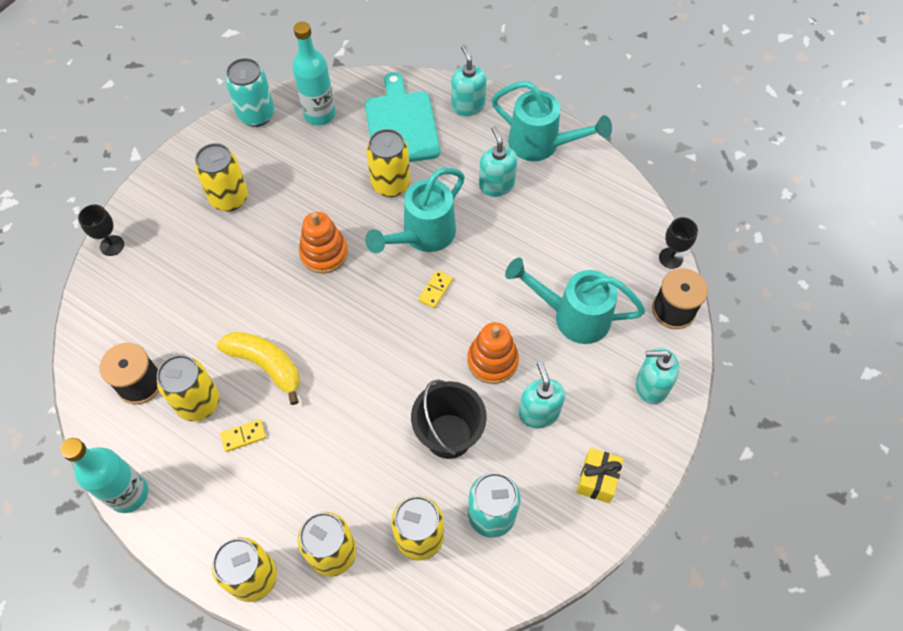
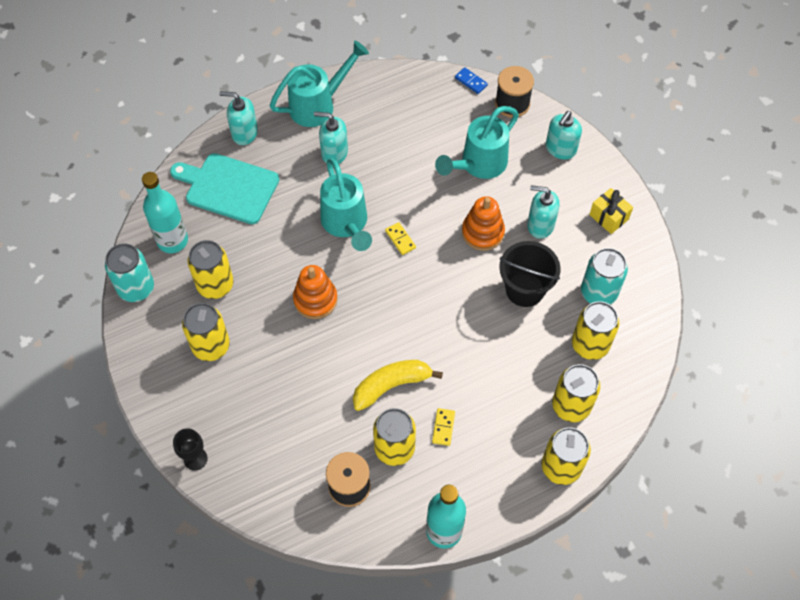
camera: 60 degrees left, 0 degrees up
(390, 184) = (282, 223): yellow can -> yellow can (215, 285)
(670, 258) = (471, 81): black goblet -> blue domino

